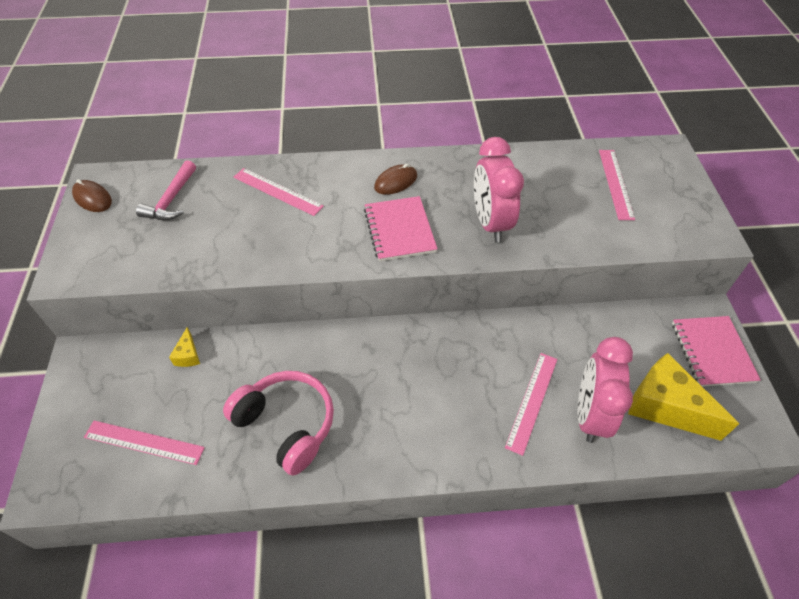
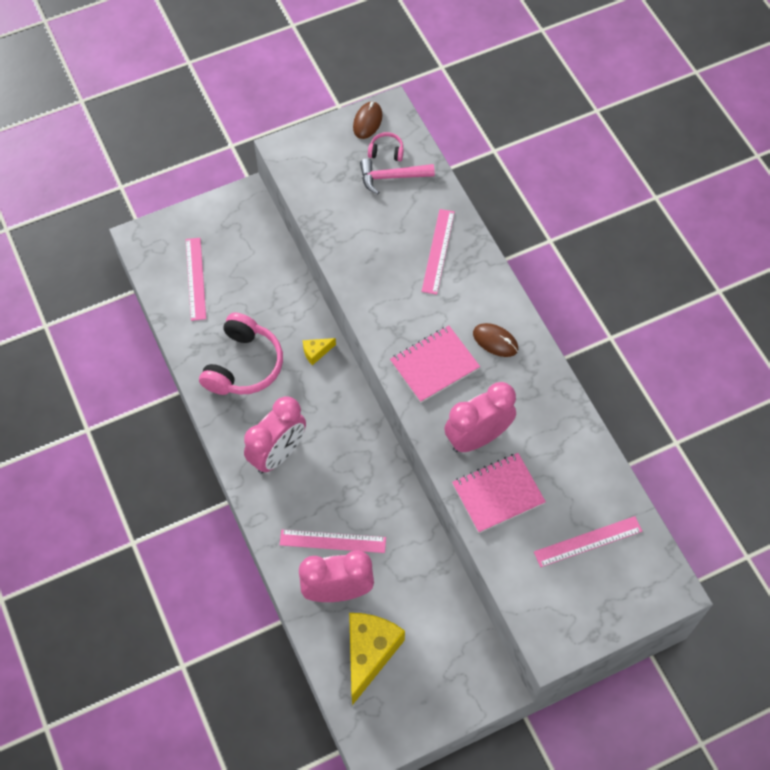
camera: 70 degrees right, 10 degrees up
(139, 195) = (386, 151): none -> pink headphones
(188, 355) = (276, 269): yellow cheese -> yellow cheese (316, 352)
(412, 423) = (278, 454): none -> pink clock
(712, 352) = (449, 692): pink notebook -> pink notebook (498, 493)

